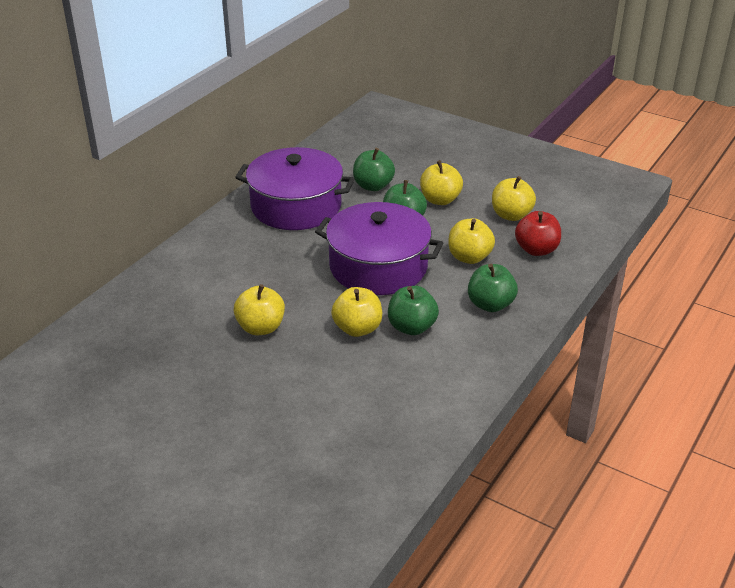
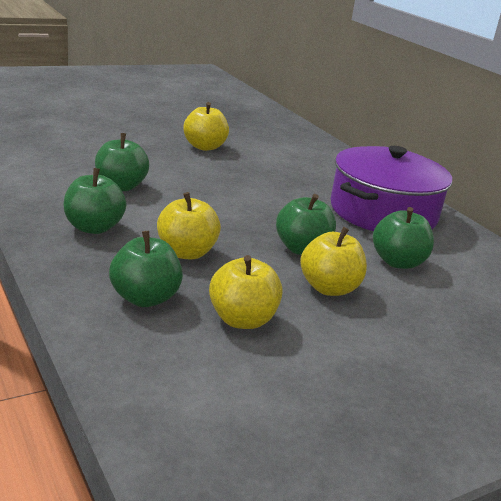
camera: 115 degrees right, 10 degrees down
(357, 328) = (152, 170): yellow apple -> none
(378, 266) = (230, 207): purple pot -> none
(536, 250) = (145, 298): red apple -> green apple

